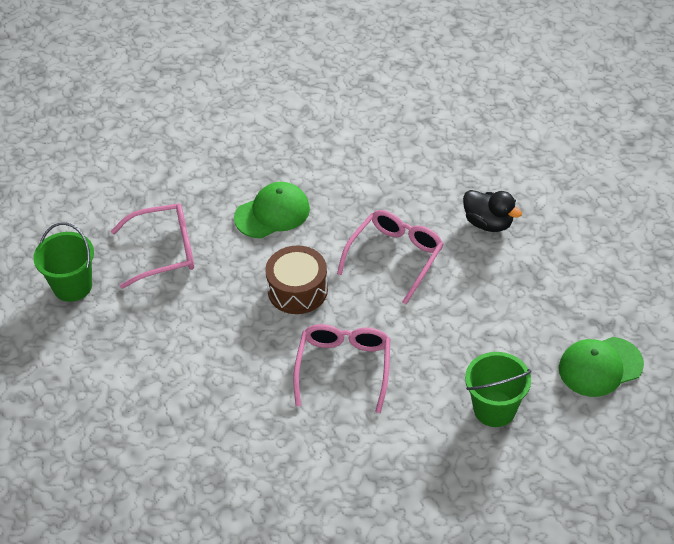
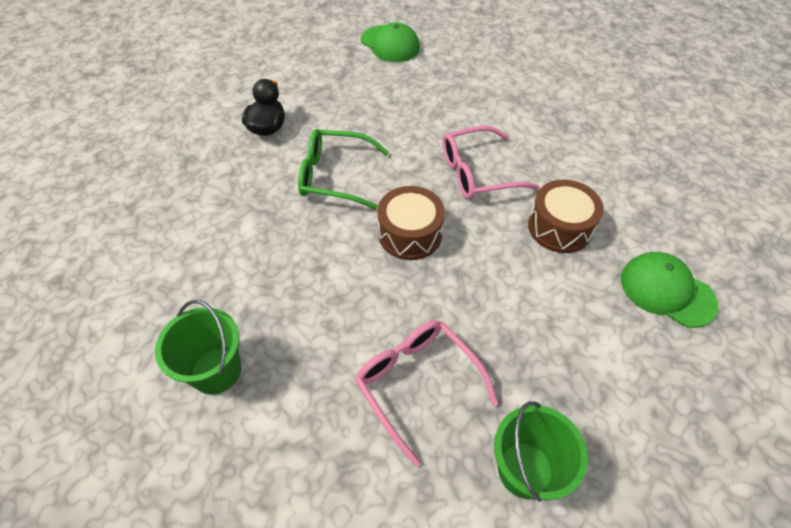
camera: 115 degrees left, 5 degrees up
(243, 403) = (559, 227): none -> brown drum
(272, 213) = (313, 294): green cap -> green cap (667, 291)
(395, 257) = (335, 176): pink glasses -> green glasses
(494, 409) = (459, 82): green bucket -> green bucket (216, 370)

